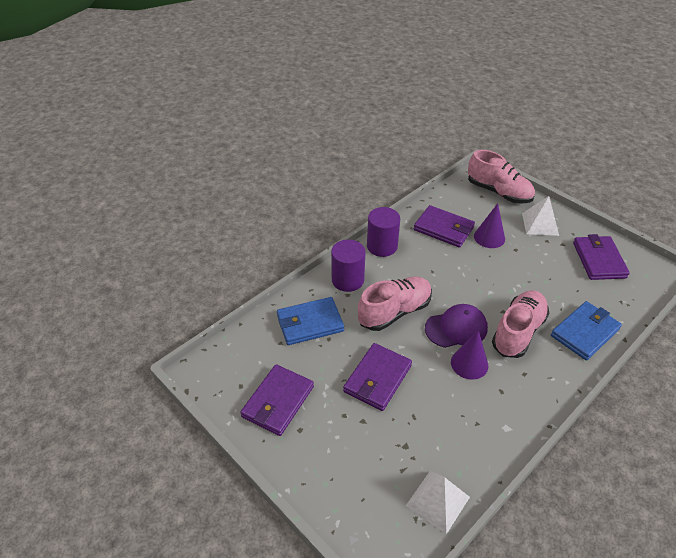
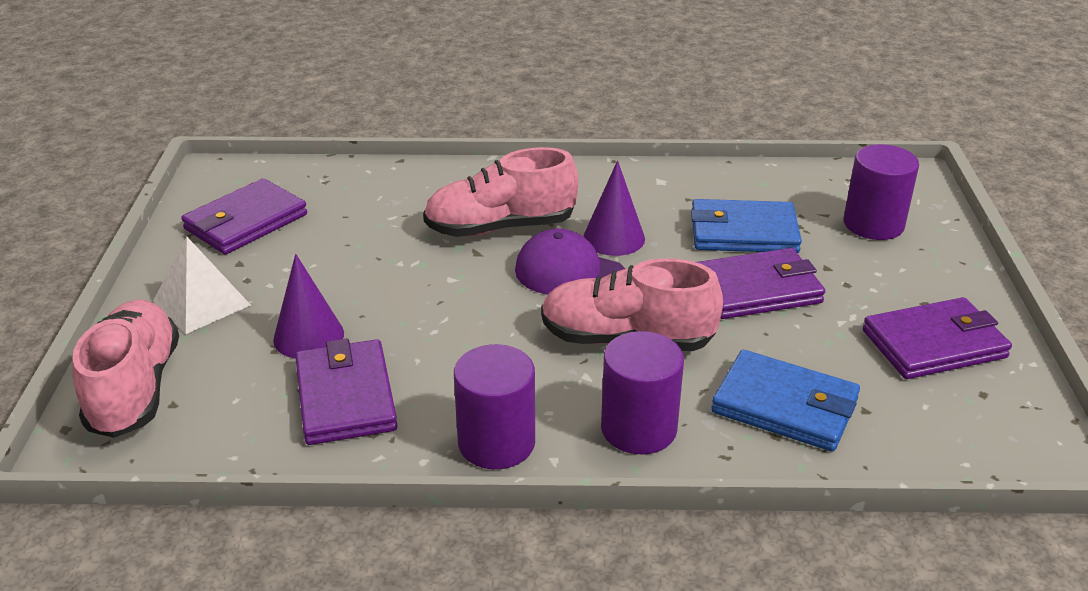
camera: 135 degrees left, 10 degrees down
(371, 482) = (873, 224): none -> purple cylinder
(438, 501) = (813, 181): white pyramid -> none
(585, 332) = (427, 185): blue wallet -> blue wallet (743, 232)

